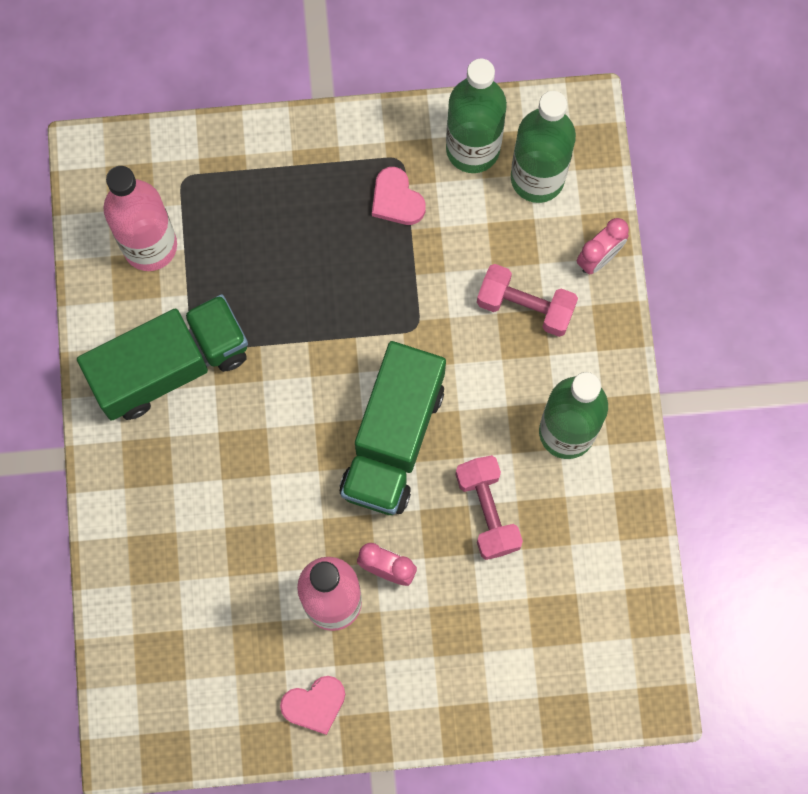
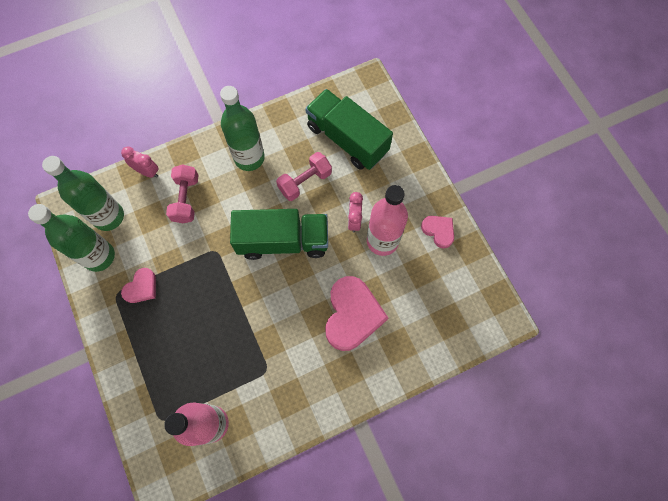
camera: 110 degrees left, 5 degrees down
(170, 366) = (282, 380): green truck -> green truck (347, 139)
(228, 506) = (352, 315): none -> pink heart

